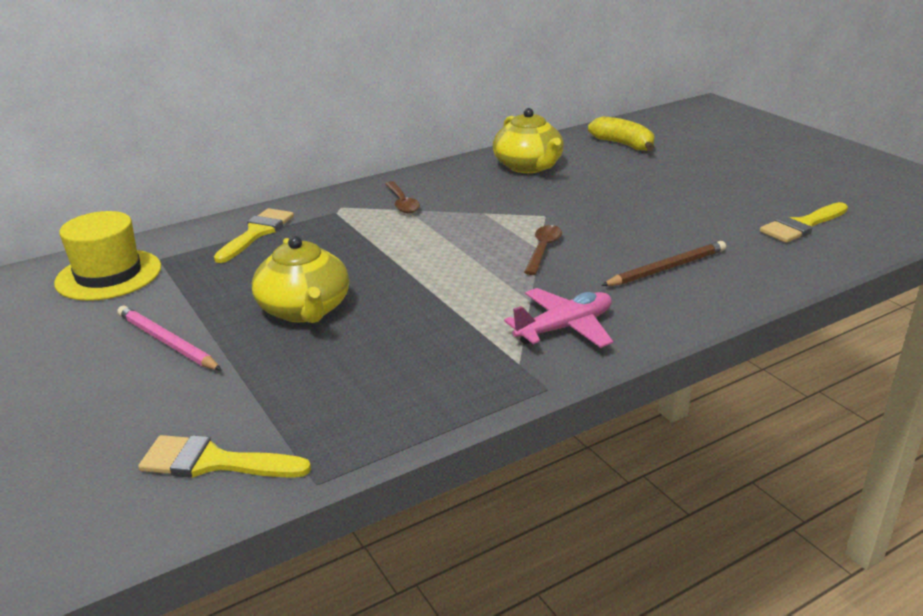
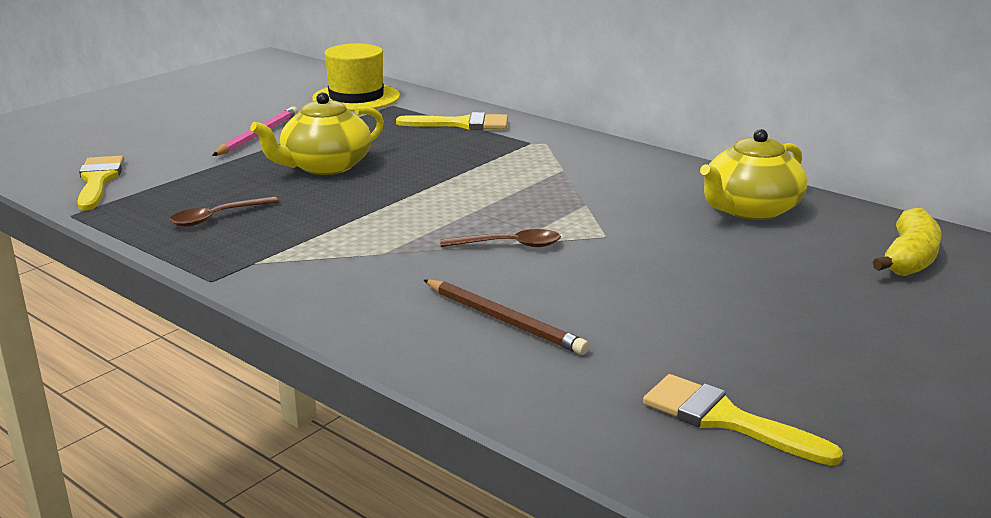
camera: 70 degrees right, 5 degrees down
(402, 203) = (577, 165): brown spoon -> brown spoon (217, 217)
(564, 328) = (329, 275): pink plane -> none

